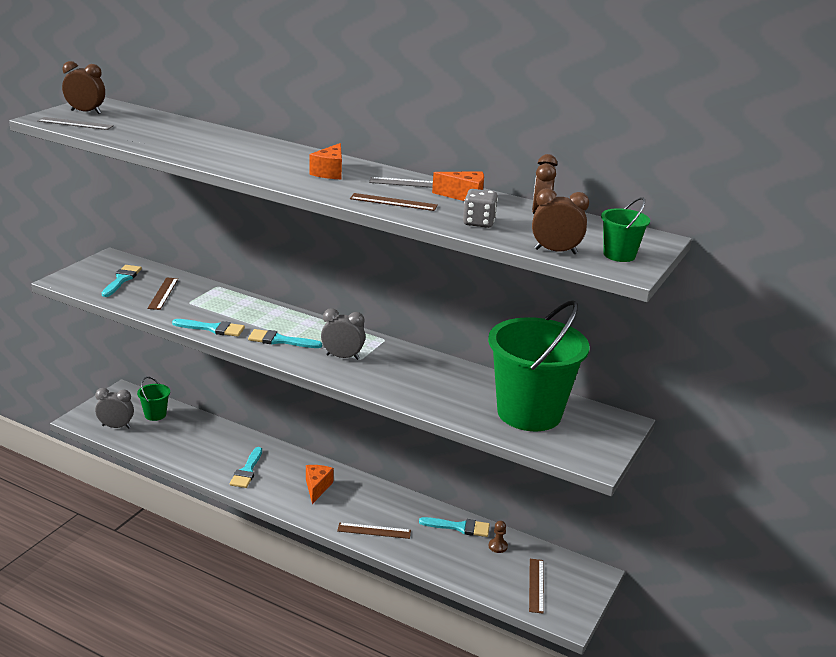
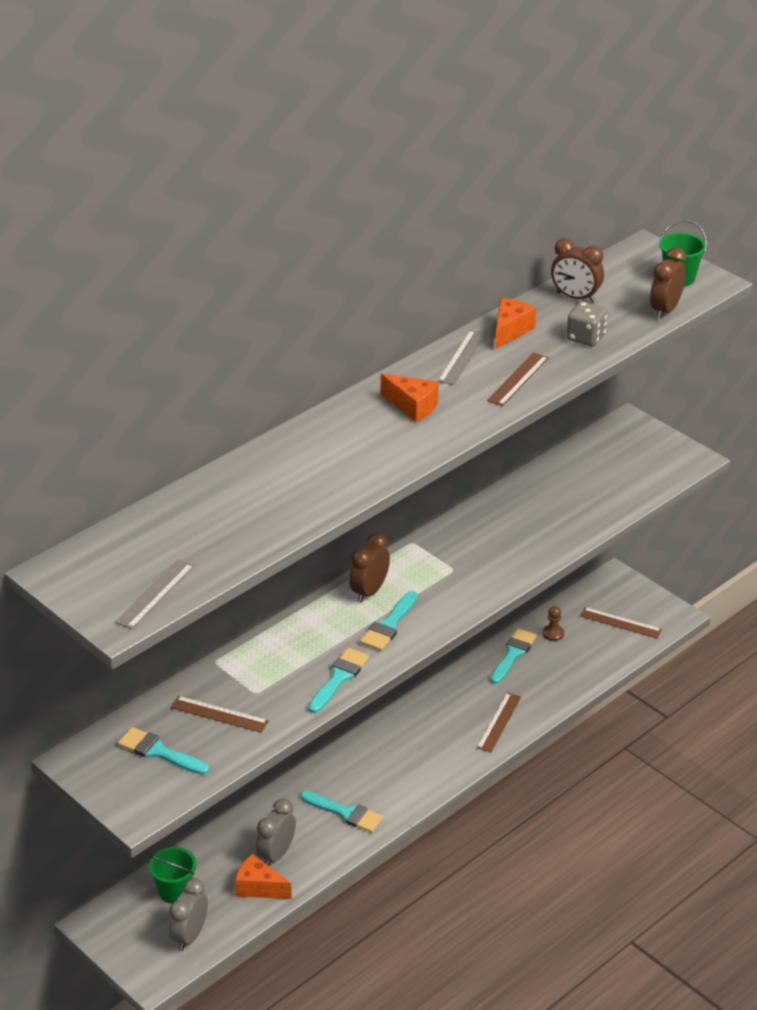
camera: 70 degrees left, 10 degrees up
(86, 112) = (101, 583): brown clock -> brown clock (369, 592)
(317, 487) = (402, 755): orange cheese -> orange cheese (259, 888)
(342, 357) = (444, 582): grey clock -> grey clock (276, 854)
(529, 413) = (598, 476): green bucket -> none

